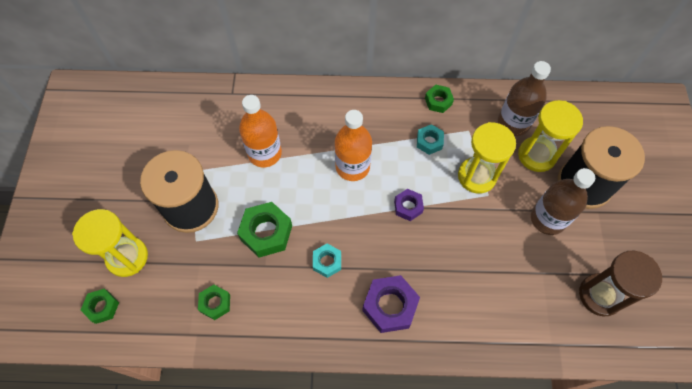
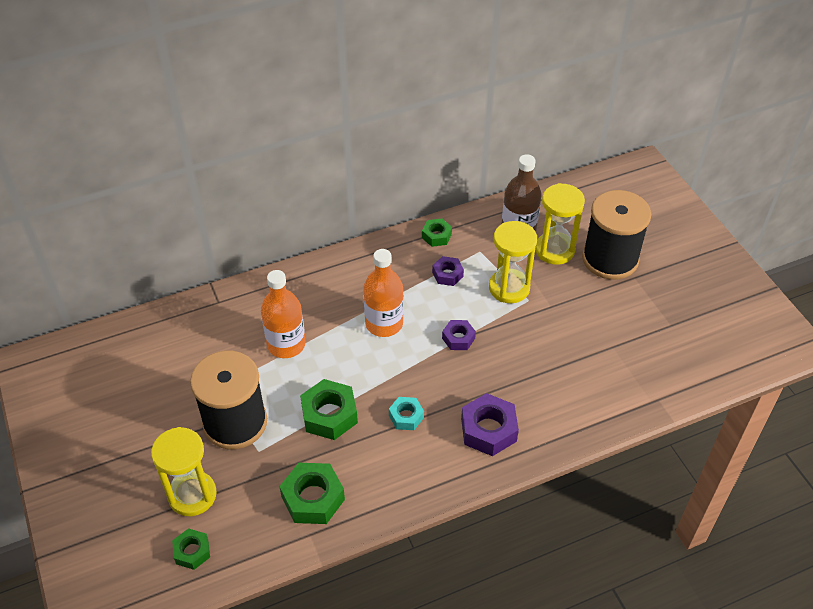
camera: 25 degrees left, 15 degrees down
(215, 303) = (313, 498): green nut -> green nut, size x1.70
(429, 142) = (447, 274): turquoise nut -> purple nut
(547, 219) = (593, 300): brown bottle -> none
(600, 295) = (671, 345): brown hourglass -> none

